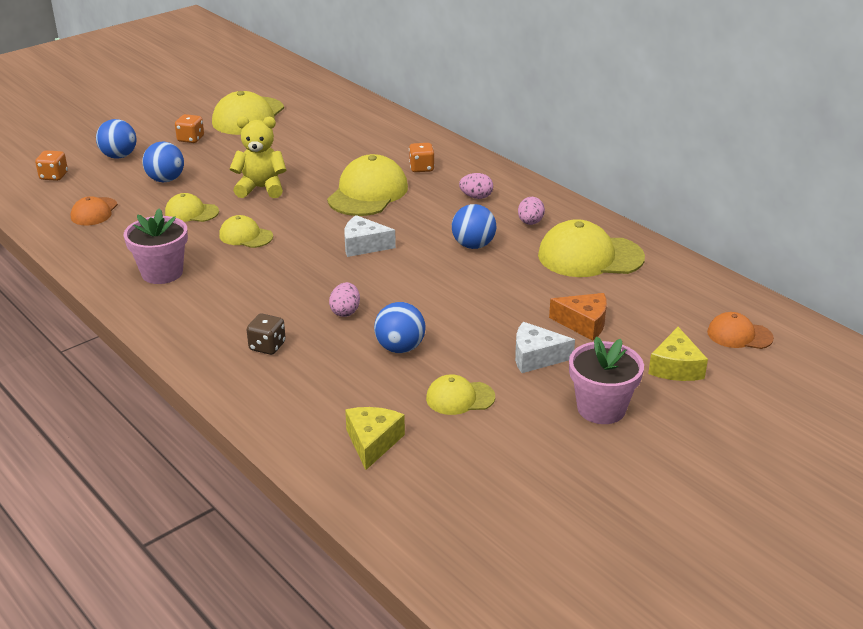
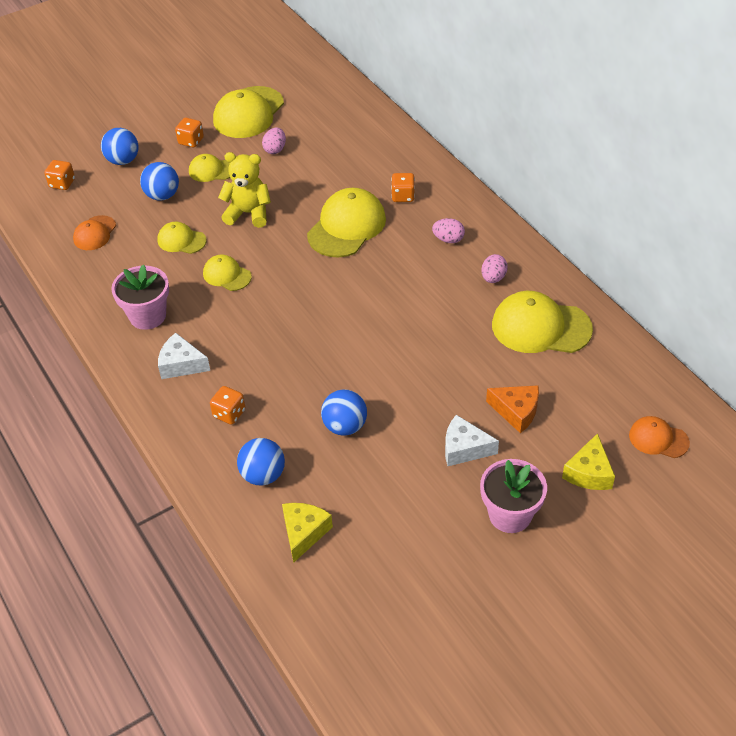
camera: 10 degrees right, 15 degrees up
(267, 346) = (229, 413): brown dice -> orange dice
(345, 311) = (303, 377): pink egg -> pink egg (275, 149)
(364, 245) = (332, 296): white cheese -> white cheese (181, 364)
(460, 398) = (387, 490): yellow cap -> yellow cap (212, 170)
(473, 245) = (433, 304): blue ball -> blue ball (263, 475)

